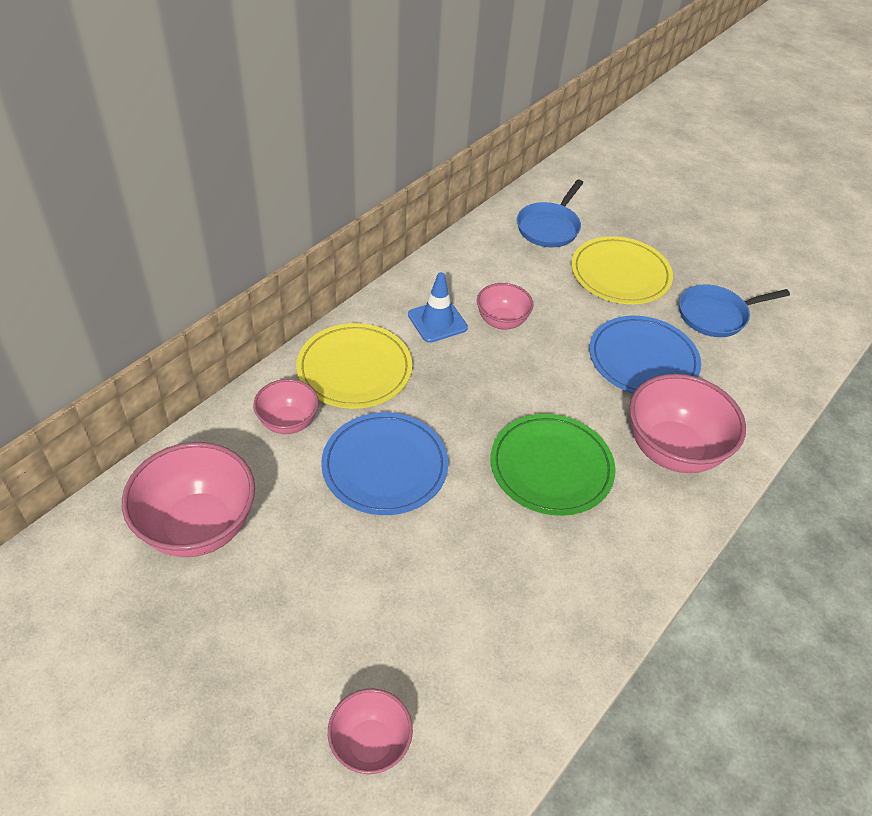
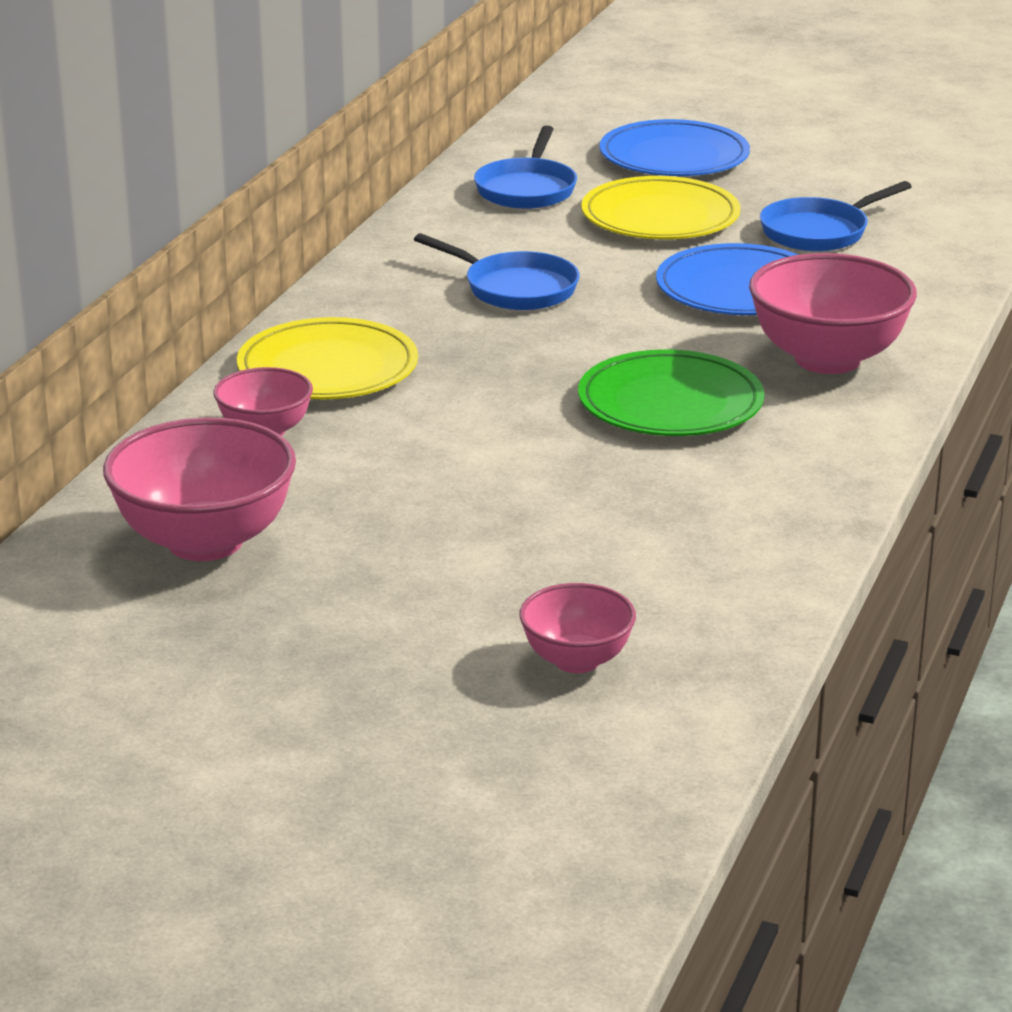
camera: 15 degrees left, 20 degrees down
(385, 466) = (436, 444): blue plate -> blue plate (674, 157)
(437, 321) = (419, 304): blue traffic cone -> none
(502, 321) = (515, 288): pink bowl -> blue pan

